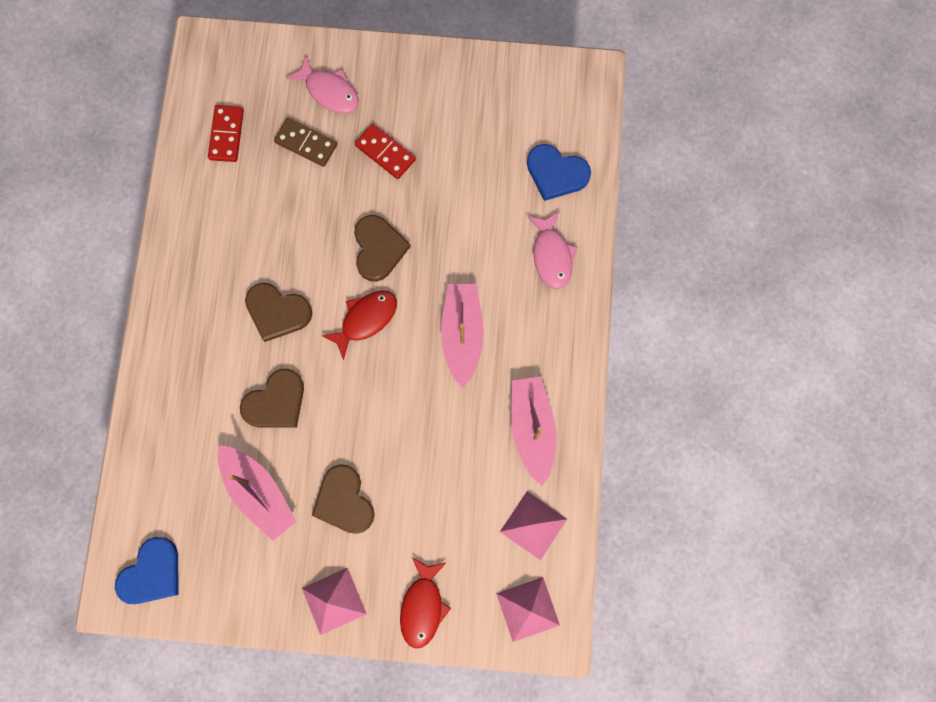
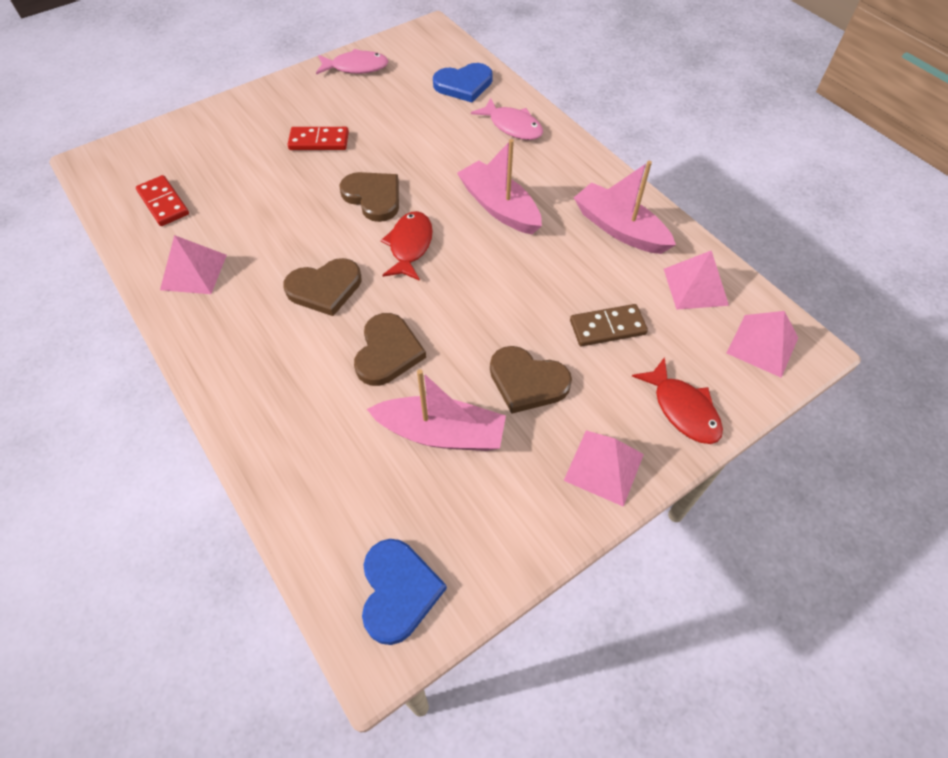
camera: 40 degrees left, 20 degrees down
(203, 225) = (193, 272): none -> pink pyramid
(306, 143) = (244, 170): brown domino -> brown domino (607, 327)
(329, 91) = (235, 132): pink fish -> pink fish (356, 67)

